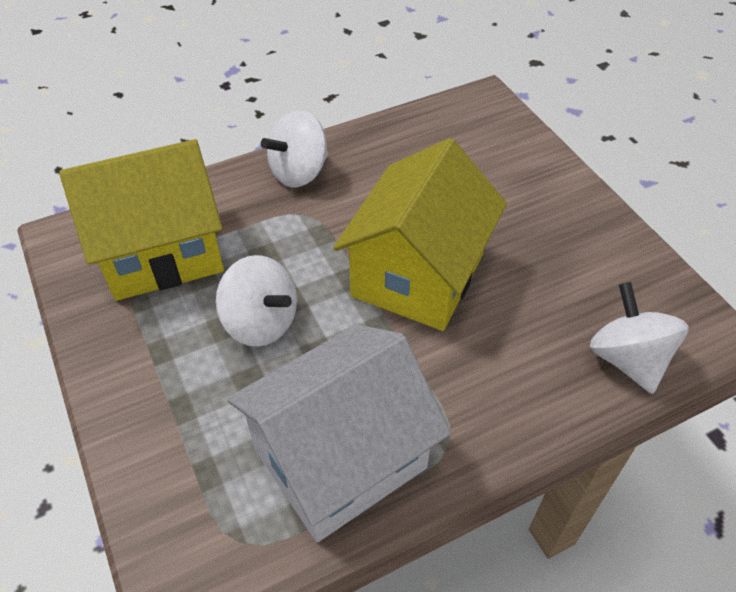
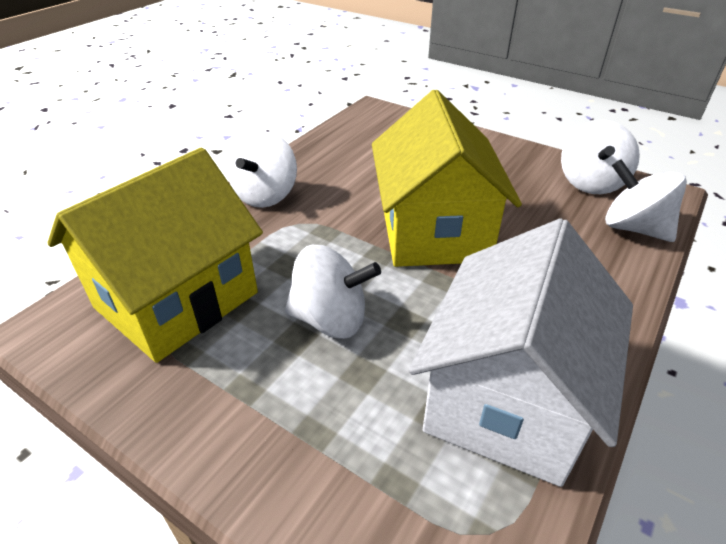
camera: 30 degrees left, 10 degrees down
(638, 286) = (590, 183): none -> white spinning top

